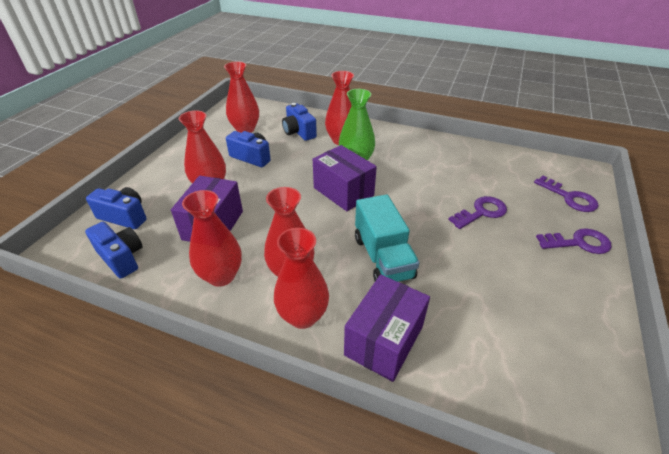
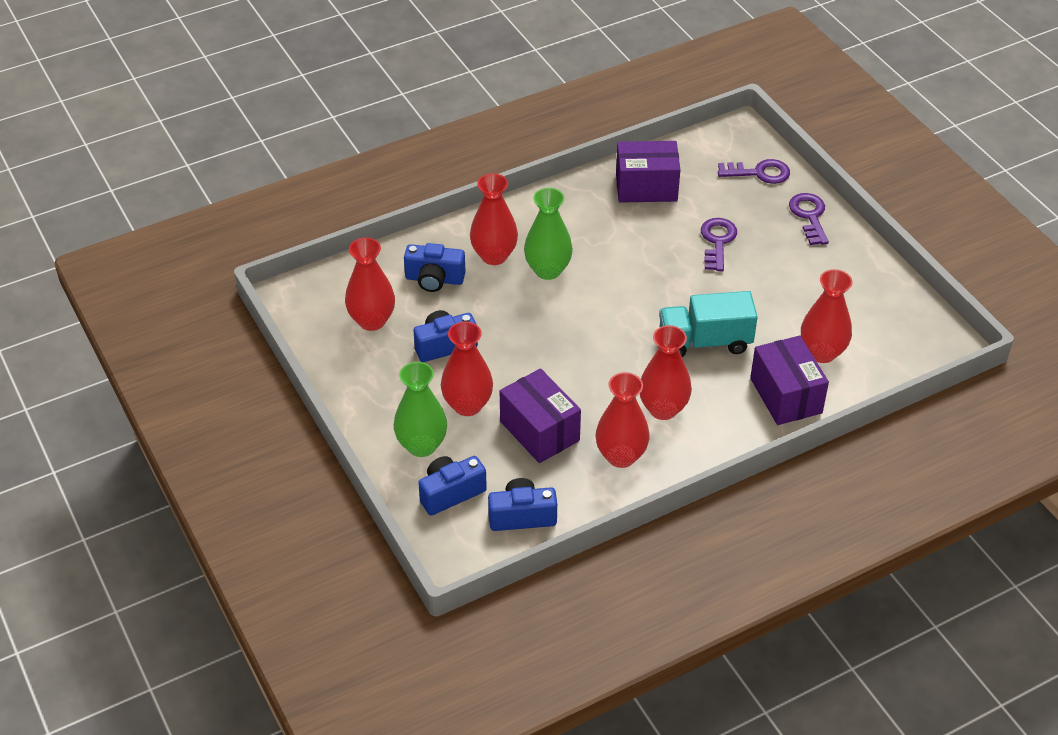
camera: 50 degrees left, 5 degrees up
(160, 187) = (422, 445): none -> green vase
(303, 316) = (718, 427): red vase -> red vase (822, 352)
(343, 191) = (588, 311): purple box -> purple box (646, 187)
(383, 257) = (704, 342): turquoise truck -> turquoise truck turned 150 degrees clockwise
(578, 243) = (809, 216): purple key -> purple key turned 45 degrees counterclockwise

